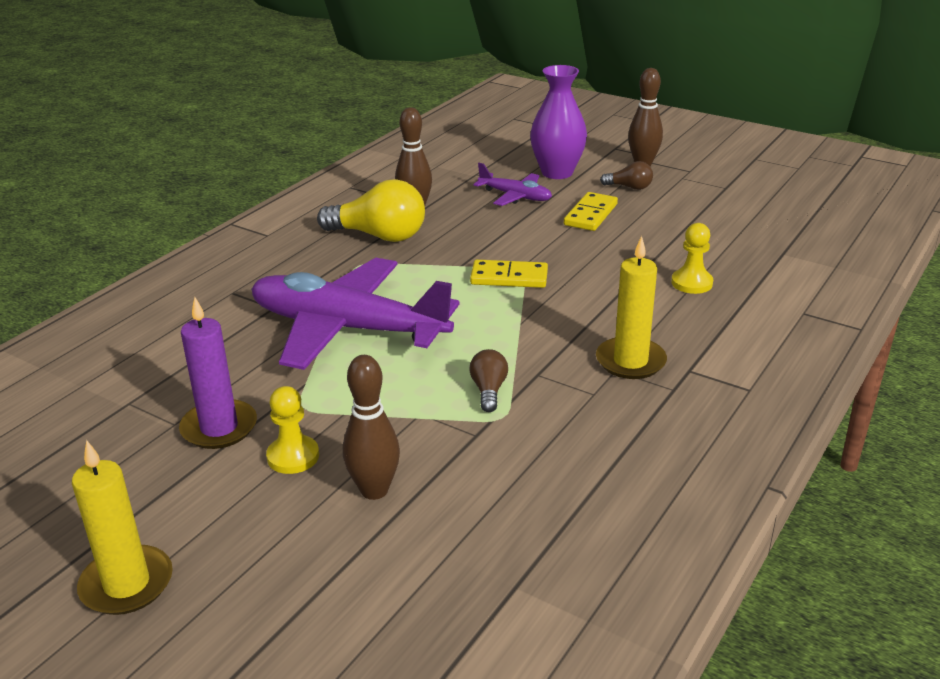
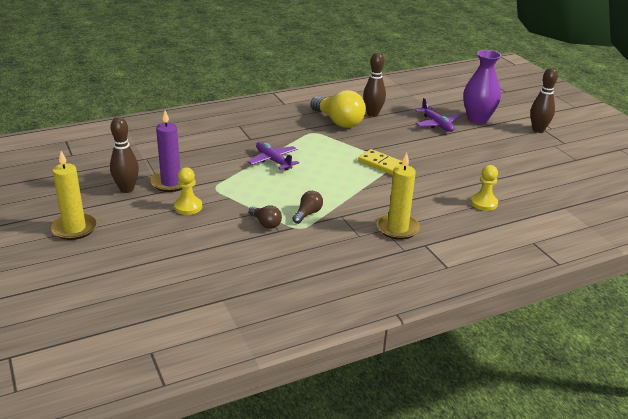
camera: 30 degrees right, 0 degrees up
(347, 329) = (273, 161): purple plane -> purple plane, size x0.47
(374, 490) = (206, 235): brown bowling pin -> brown bowling pin (127, 189)
(591, 215) = (469, 148): yellow domino -> none
(629, 187) = (512, 140): brown light bulb -> brown light bulb (266, 223)

